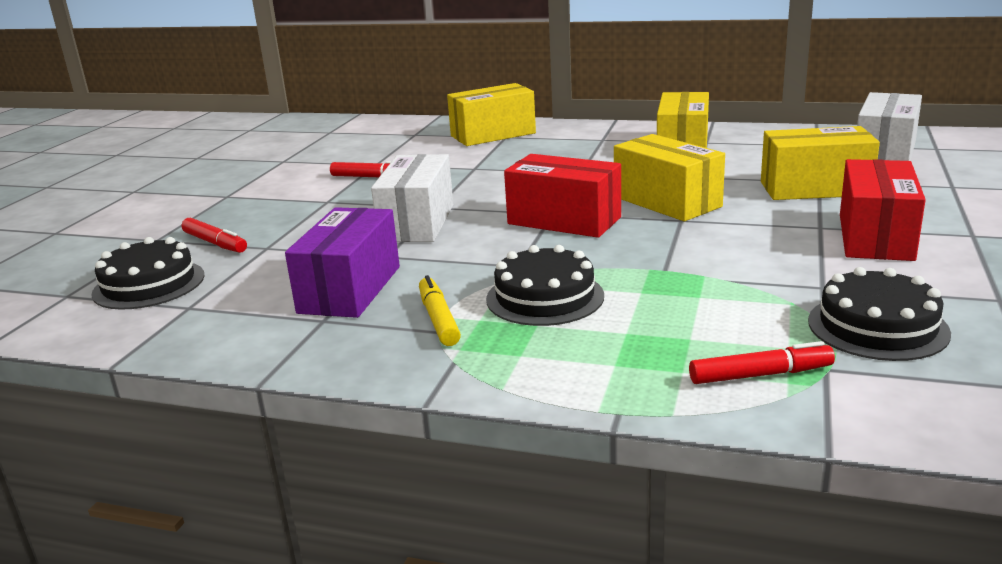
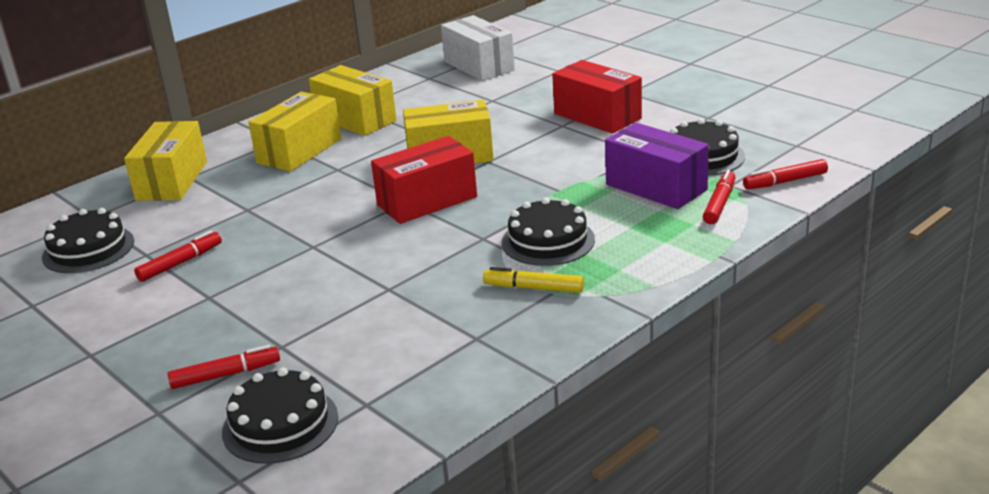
camera: 60 degrees left, 5 degrees up
(350, 289) = (434, 316): purple box -> purple box (656, 187)
(369, 148) = (88, 249): none -> black cake
(417, 222) = (336, 261): white box -> none
(815, 188) = (502, 105): yellow box -> yellow box (299, 151)
(899, 409) = (785, 182): none -> red marker

